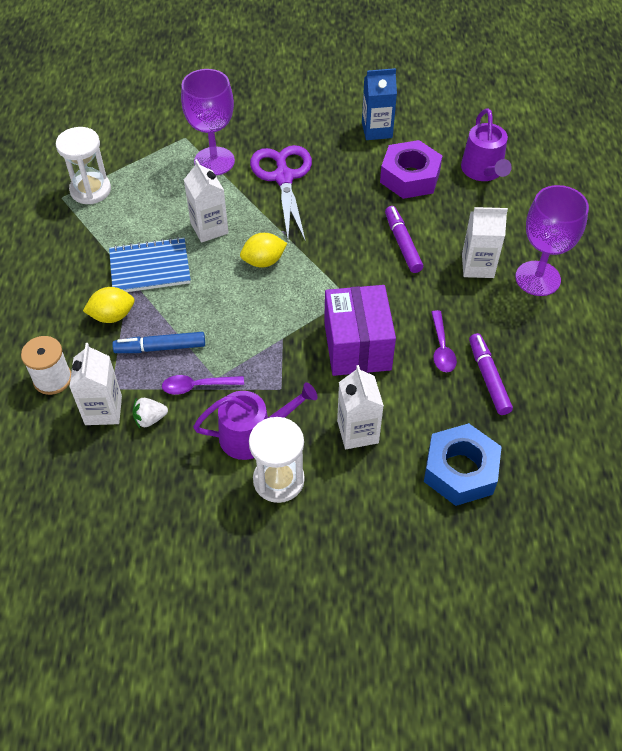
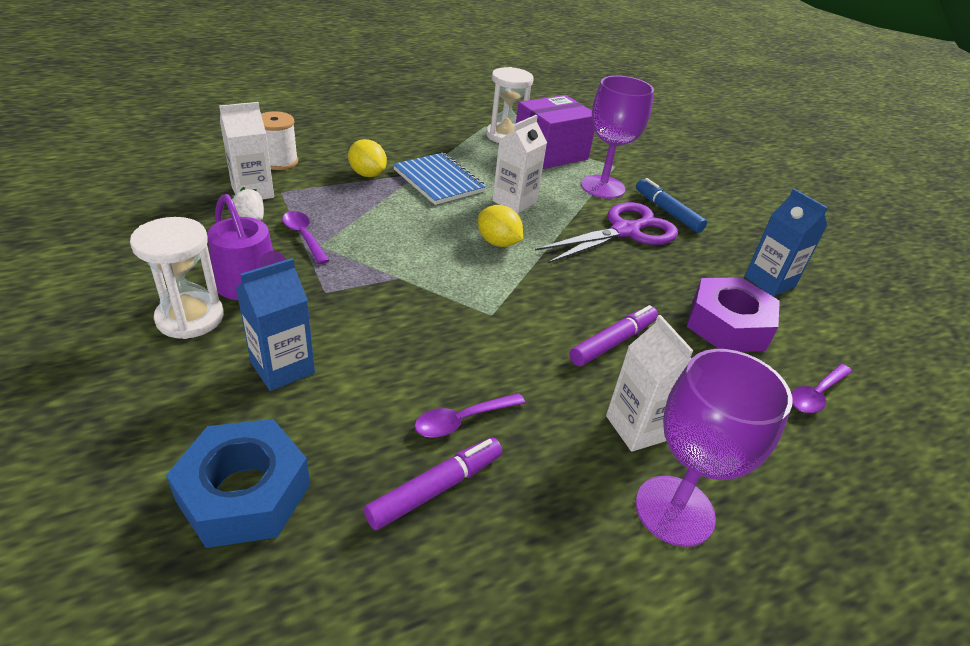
camera: 60 degrees right, 15 degrees down
(160, 348) = (343, 206): blue marker -> blue marker (667, 211)
(357, 346) = (420, 338): purple box -> purple box (550, 153)
(357, 432) = (282, 368): white carton -> blue carton
(483, 171) = (816, 395): purple watering can -> purple spoon

